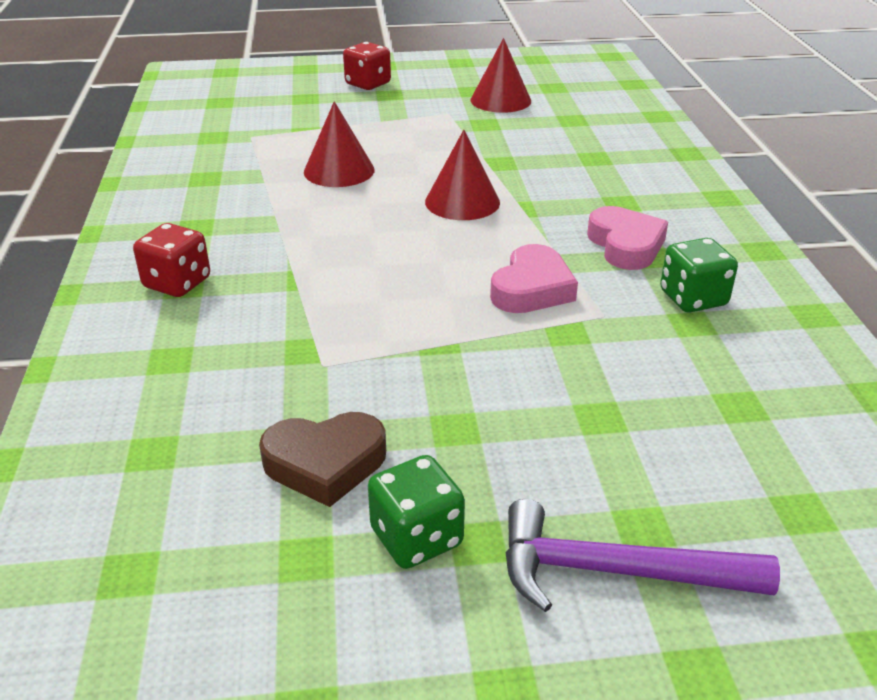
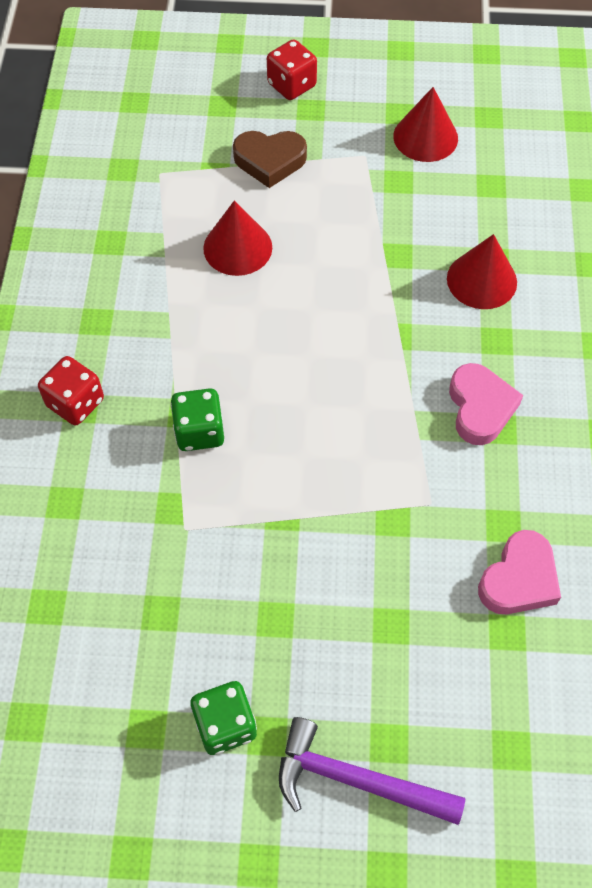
camera: 10 degrees right, 25 degrees up
(325, 463) = (171, 640): brown heart -> brown heart (270, 161)
(462, 202) = (345, 317): red cone -> red cone (481, 280)
(532, 289) = (378, 458): pink heart -> pink heart (519, 579)
(693, 298) = (515, 493): green dice -> green dice (199, 431)

